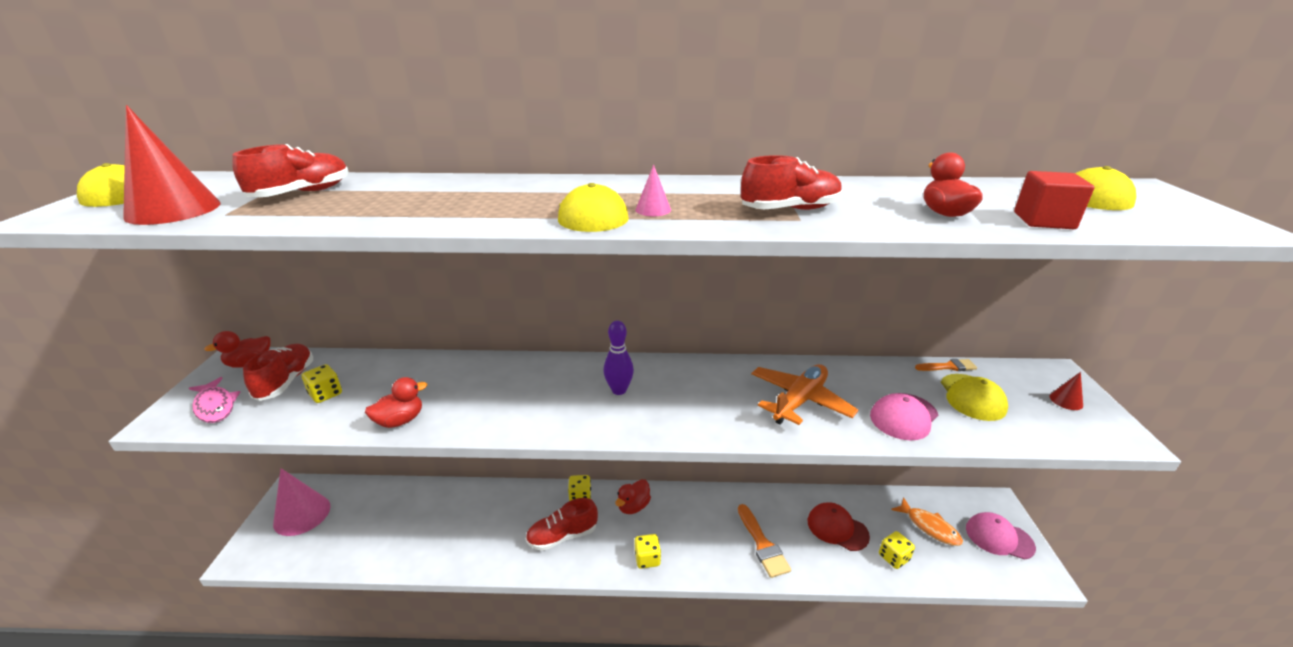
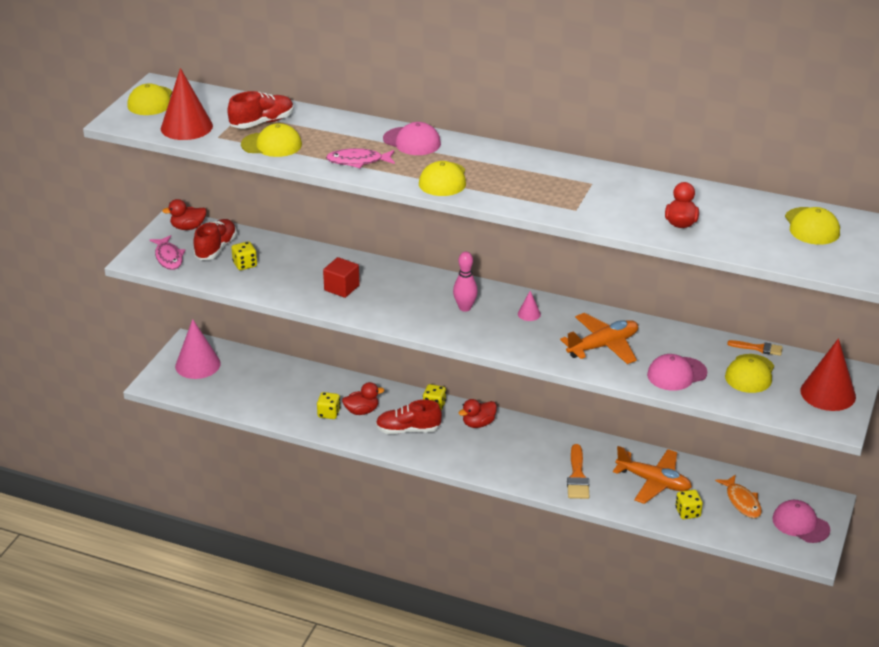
camera: 20 degrees right, 5 degrees up
(315, 212) = (272, 145): none -> yellow cap
(400, 421) = (296, 295): red duck -> red duck (362, 411)
(456, 212) = (358, 161): none -> pink fish
(525, 186) = (412, 141): none -> pink cap
(619, 390) = (465, 308): purple bowling pin -> pink bowling pin
(647, 559) = (472, 462): yellow dice -> yellow dice (329, 413)
(653, 210) = (486, 182): pink cone -> pink cone (529, 314)
(790, 210) = (578, 200): red shoe -> none
(837, 528) = (653, 482): red cap -> orange plane
(1043, 221) = (739, 242): red cube -> red cube (341, 288)
(1066, 401) = (828, 393): red cone -> red cone, size x2.19

